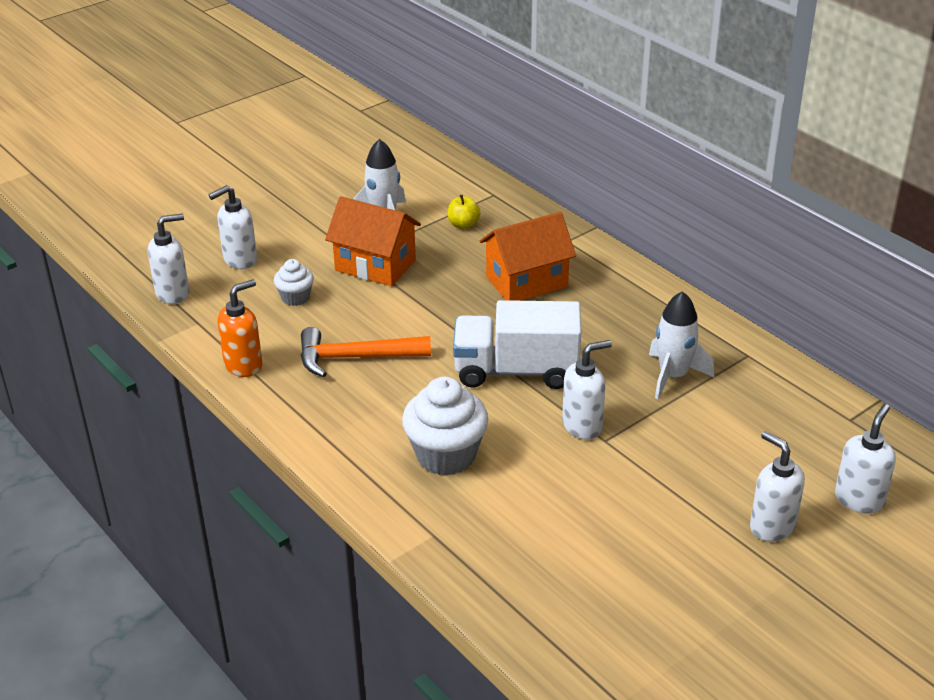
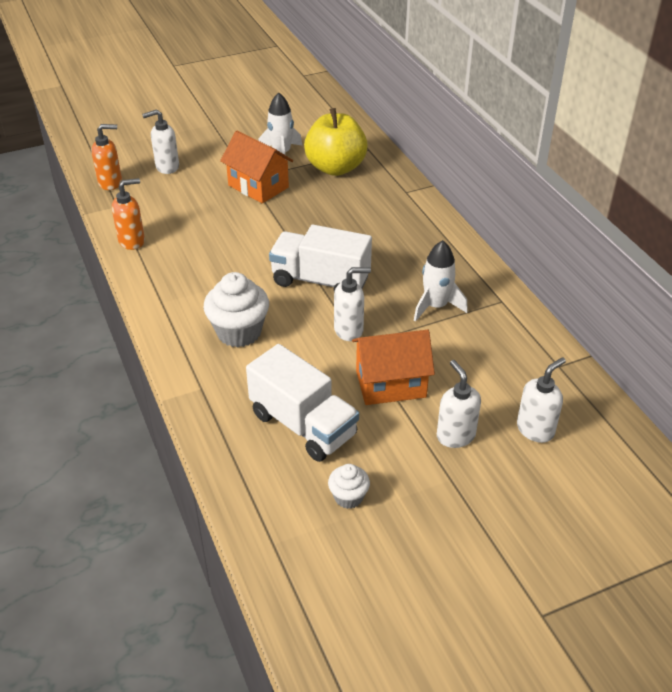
camera: 15 degrees right, 5 degrees up
(173, 293) = (110, 183): white soap dispenser -> orange soap dispenser
(295, 297) = (191, 200): white cupcake -> white cupcake (348, 497)
(355, 358) = (211, 250): orange hammer -> none
(463, 225) = (335, 168): yellow apple -> yellow apple, size x2.48
(527, 282) = (361, 217): orange house -> orange house (390, 384)
(584, 552) = (303, 425): none -> white truck

